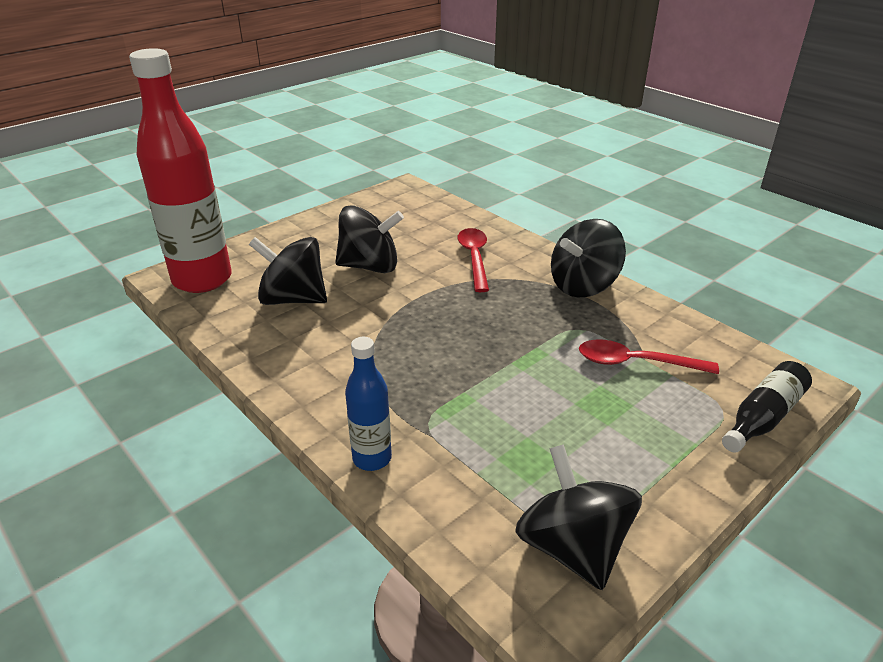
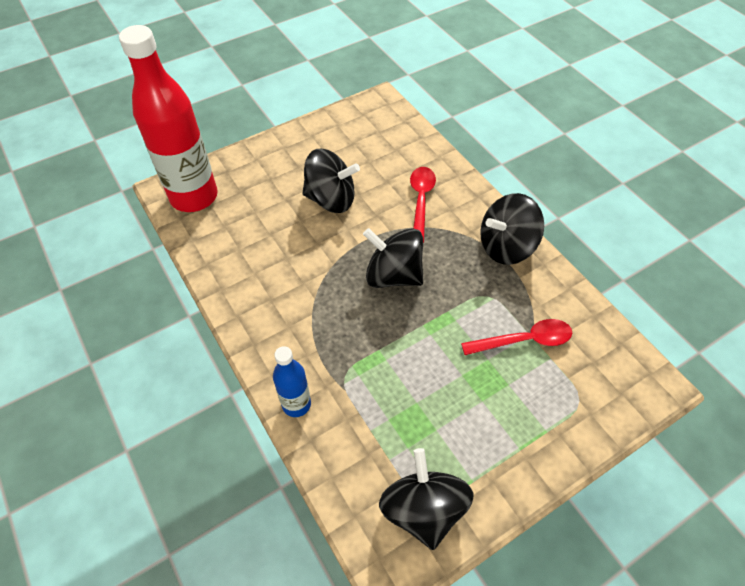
camera: 10 degrees right, 20 degrees up
(293, 299) = (263, 229): black spinning top -> black spinning top (393, 275)
(635, 363) = (524, 340): red spoon -> red spoon turned 150 degrees clockwise
(763, 417) = (609, 413): black bottle -> none

